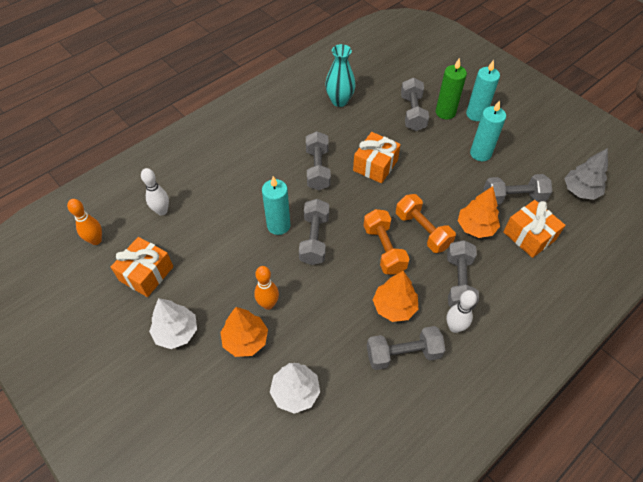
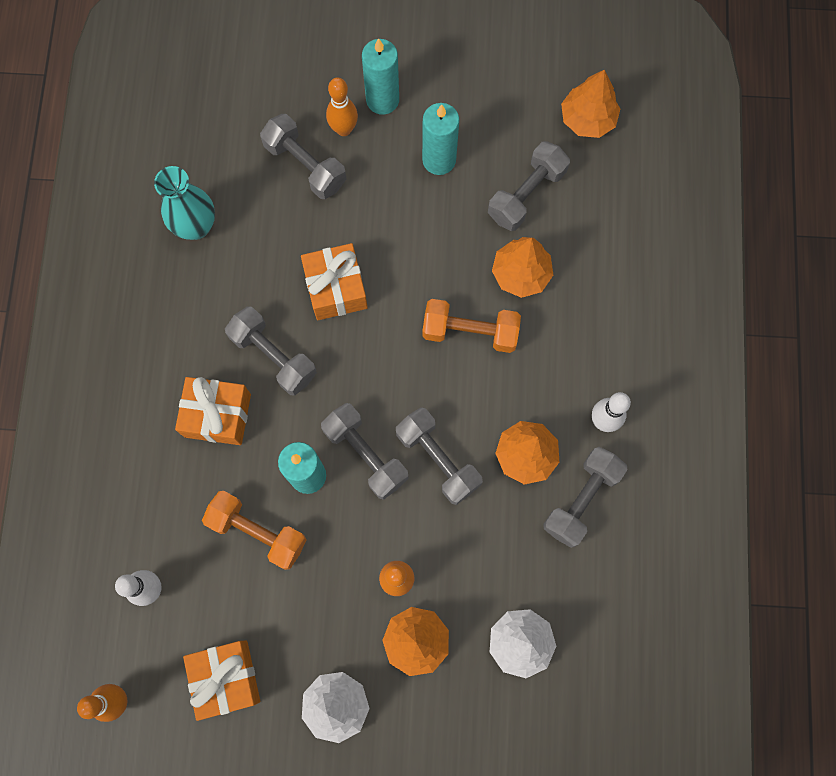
camera: 45 degrees left, 20 degrees up
(384, 249) = (451, 395): orange dumbbell -> orange dumbbell (258, 532)
(445, 112) = (344, 129): green candle -> orange bowling pin
(459, 282) = (563, 363): grey dumbbell -> grey dumbbell (438, 459)
(529, 236) = (583, 234): orange gift -> orange gift (217, 415)
(580, 191) = (587, 119): grey tree -> orange tree

